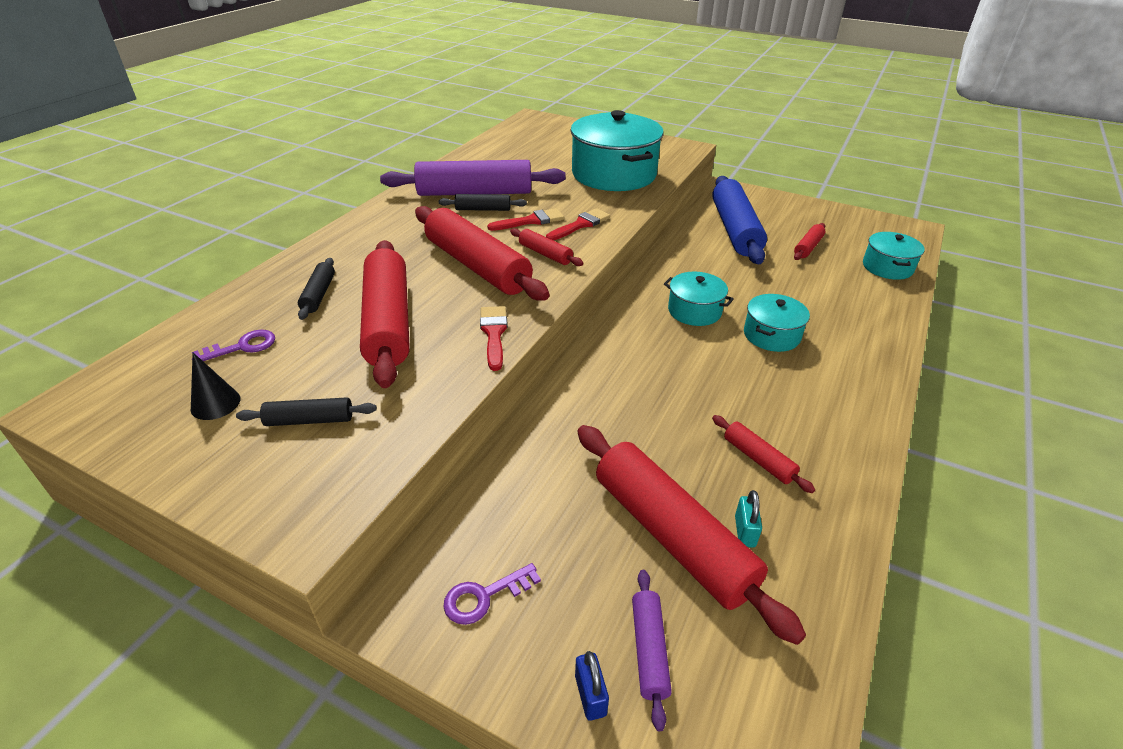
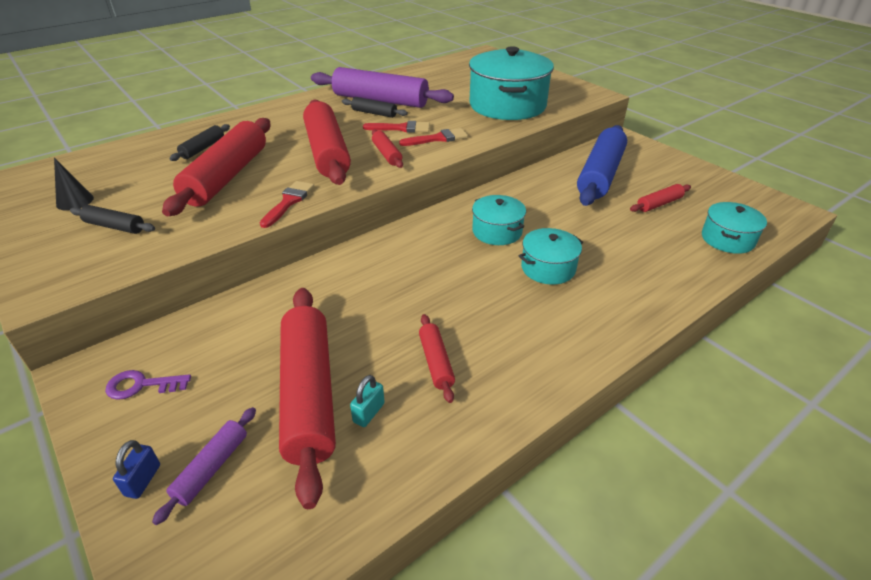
camera: 25 degrees right, 0 degrees up
(242, 347) = (124, 170): purple key -> none

